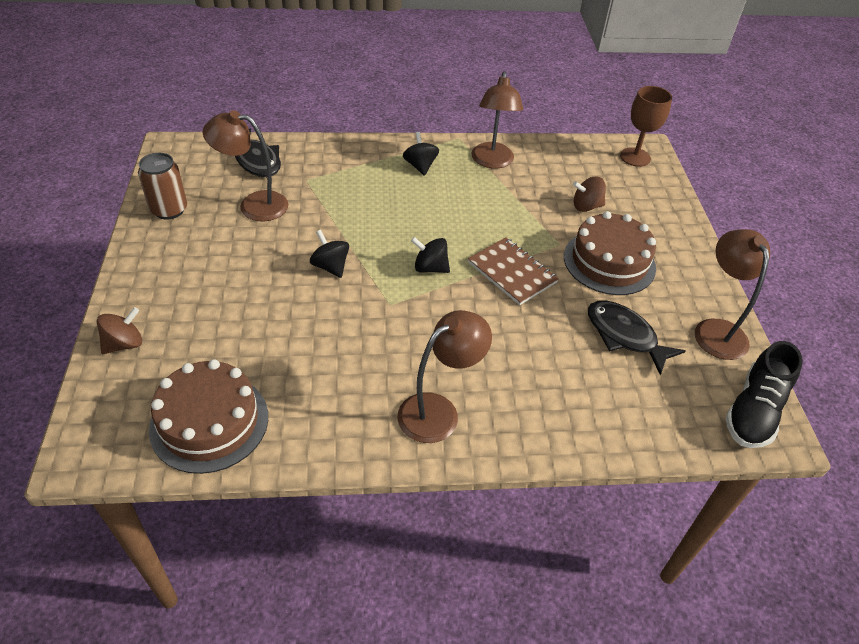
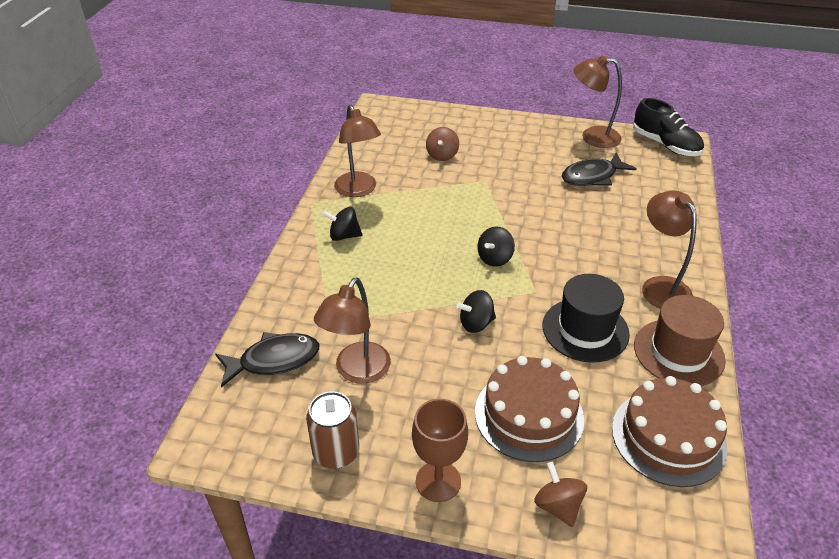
camera: 70 degrees left, 5 degrees down
(332, 430) = (678, 352): none -> brown hat
(345, 347) = (585, 330): none -> black hat
(492, 162) = (358, 190): brown lamp -> brown lamp turned 45 degrees clockwise
(512, 272) = (512, 213): brown notebook -> none
(609, 262) = (512, 162): brown cake -> brown cake (529, 415)
(635, 157) = (388, 115): brown goblet -> brown goblet (438, 481)

